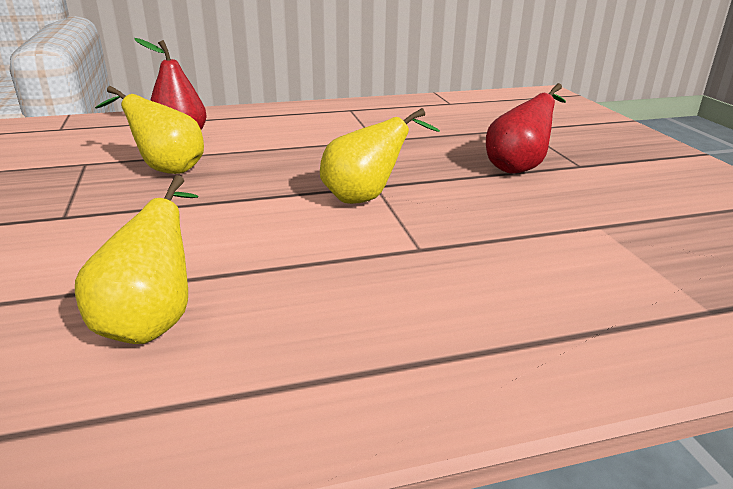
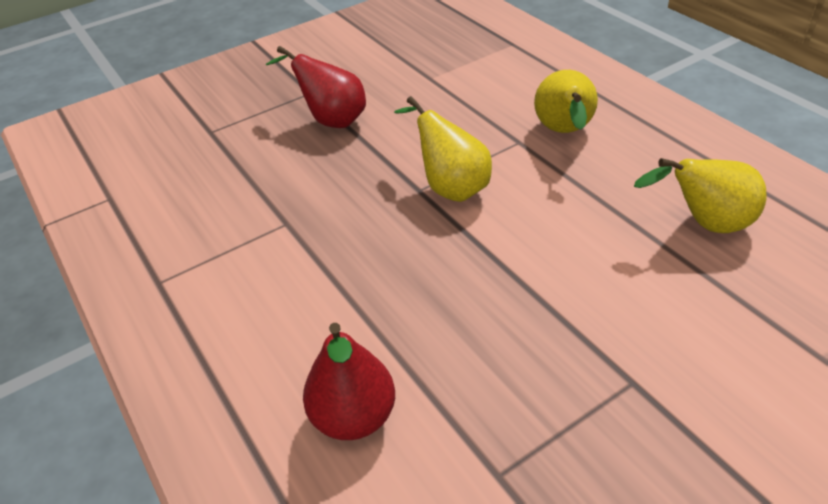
camera: 105 degrees left, 15 degrees up
(166, 169) = (468, 367): yellow pear -> yellow pear (564, 132)

